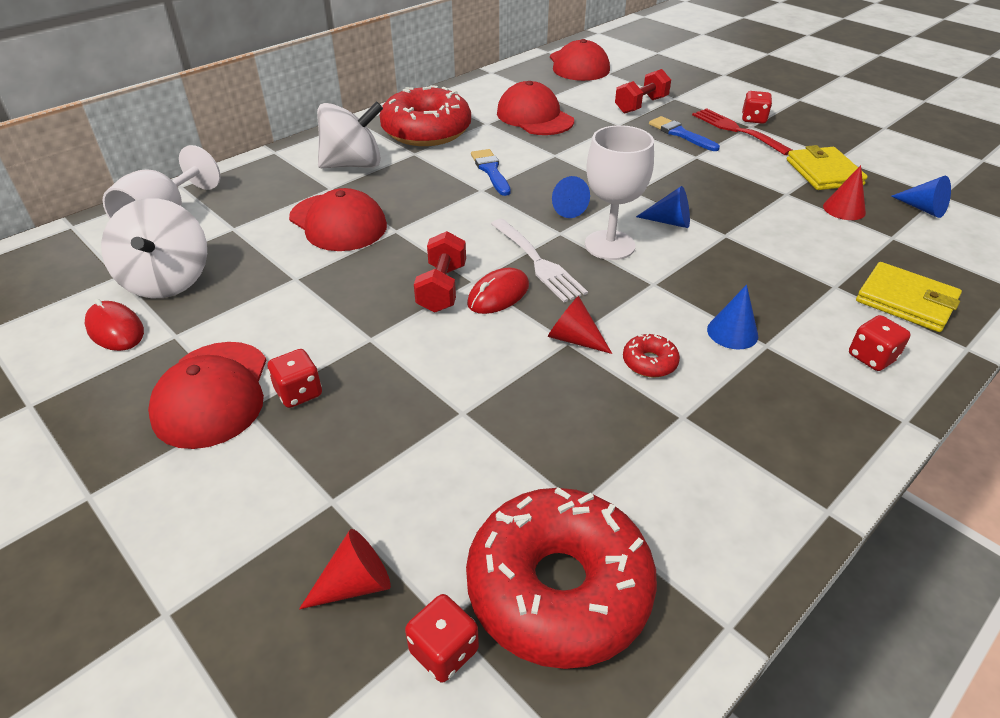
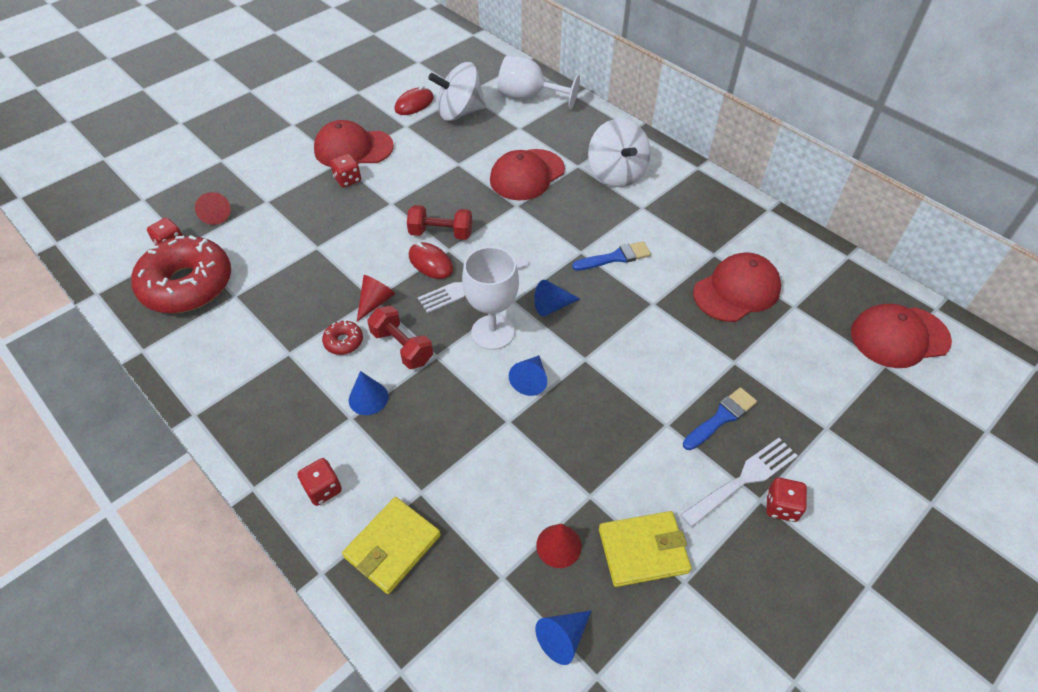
camera: 90 degrees right, 10 degrees up
(426, 131) = (687, 213): red donut -> none
(641, 105) = (792, 389): red dumbbell -> red dumbbell (402, 347)
(737, 130) = (743, 480): red fork -> white fork

